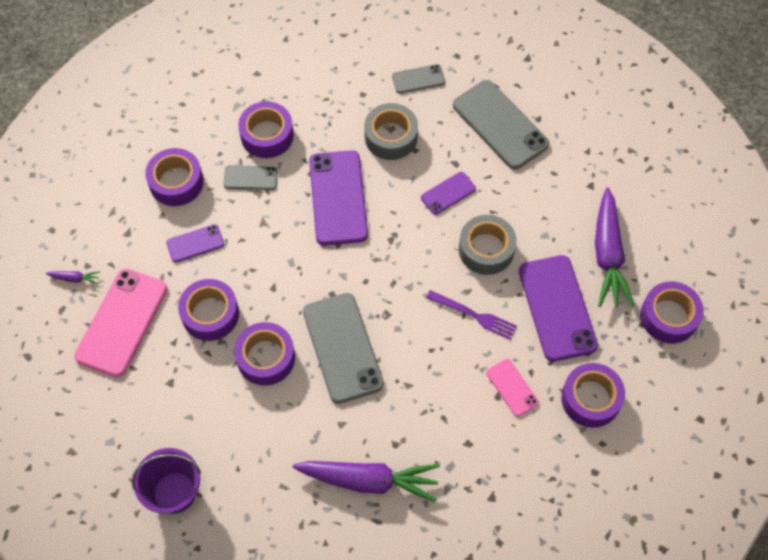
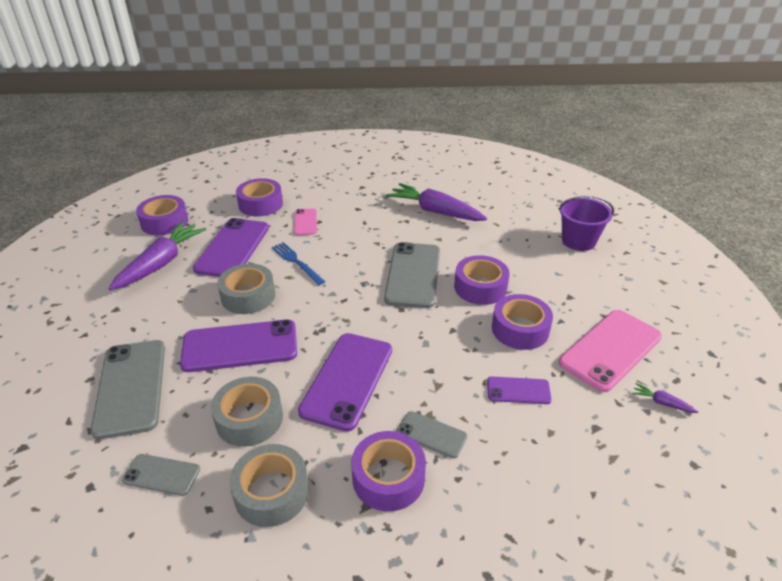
camera: 155 degrees left, 25 degrees down
(176, 182) = (524, 463): purple tape -> none
(338, 97) = (271, 492): none -> grey tape
(448, 193) = (240, 346): purple phone -> purple phone, size x1.95
(474, 315) = (296, 262): purple fork -> blue fork

